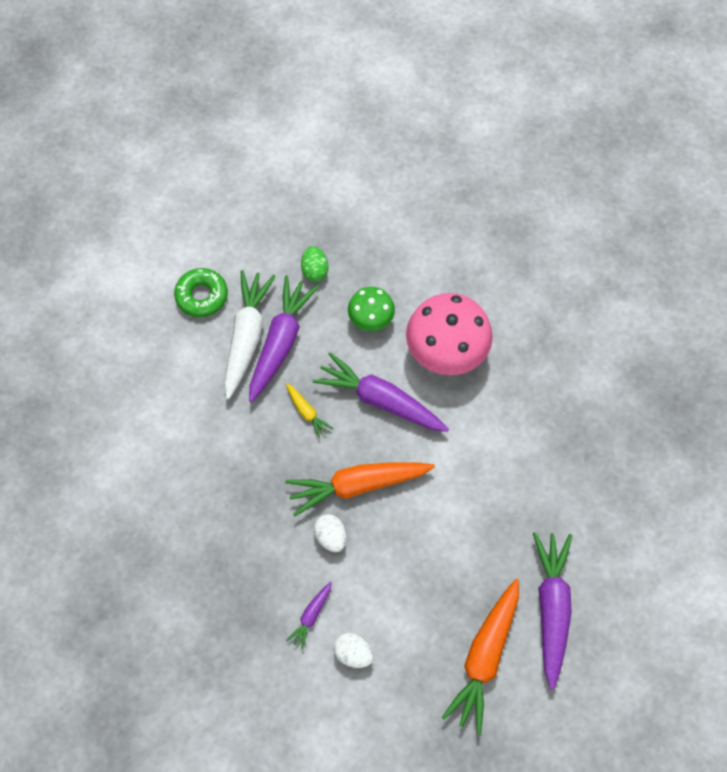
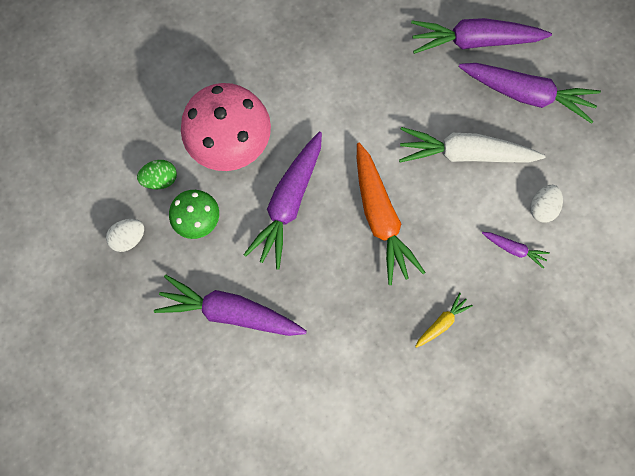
camera: 95 degrees left, 10 degrees up
(202, 296) = (178, 406): green donut -> none
(247, 337) = (226, 349): white carrot -> white carrot (465, 153)
(307, 412) = (308, 275): yellow carrot -> yellow carrot (441, 322)
(315, 270) = (142, 284): green egg -> green egg (161, 179)
(331, 536) = (435, 238): white egg -> white egg (129, 238)
(484, 656) = (526, 94): orange carrot -> purple carrot

